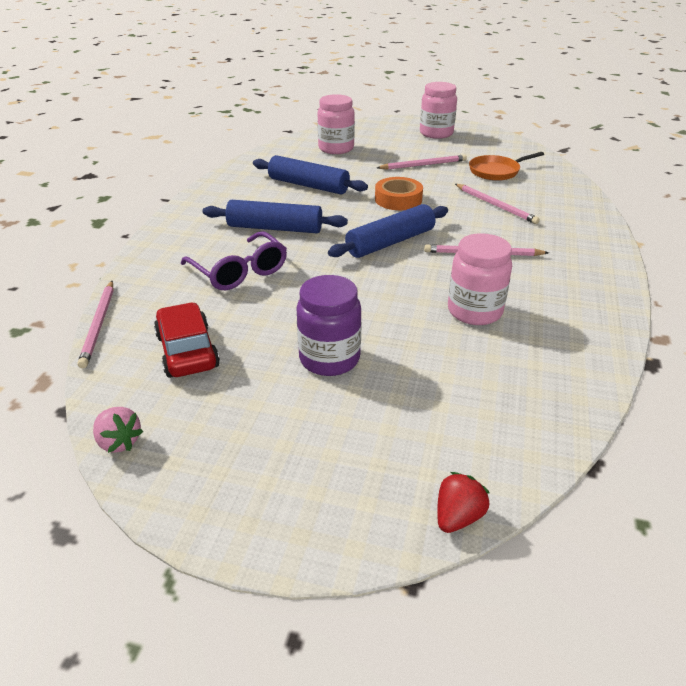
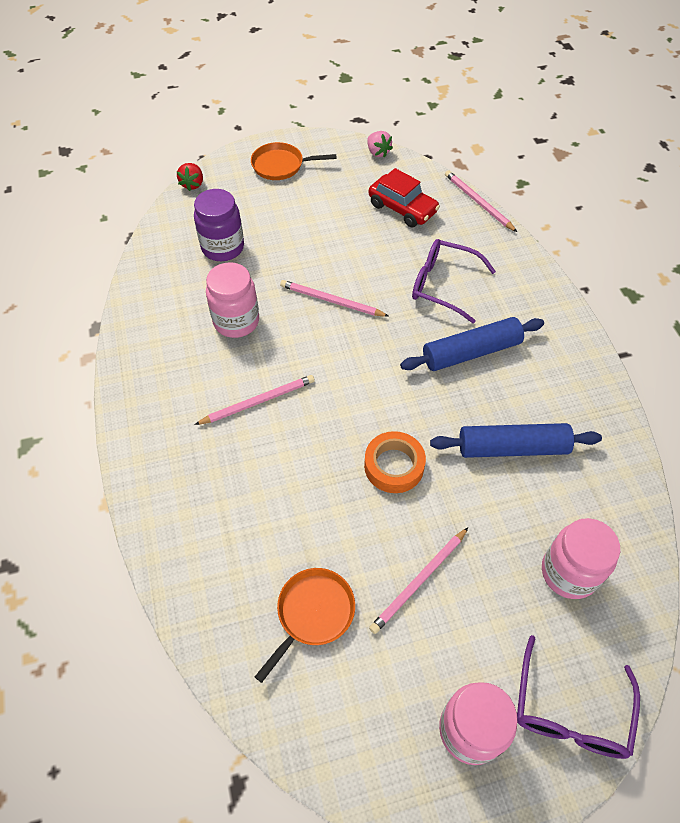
camera: 150 degrees right, 20 degrees up
(119, 442) = (378, 152): pink strawberry -> pink strawberry turned 135 degrees counterclockwise
(284, 487) = (281, 165): none -> orange pan
(329, 359) = (312, 238): purple jar -> purple jar (223, 247)
(384, 127) = (570, 711): none -> purple glasses
(390, 242) = (352, 380): blue rolling pin -> none
(495, 205) = (279, 507): pink pencil -> pink pencil (331, 301)

